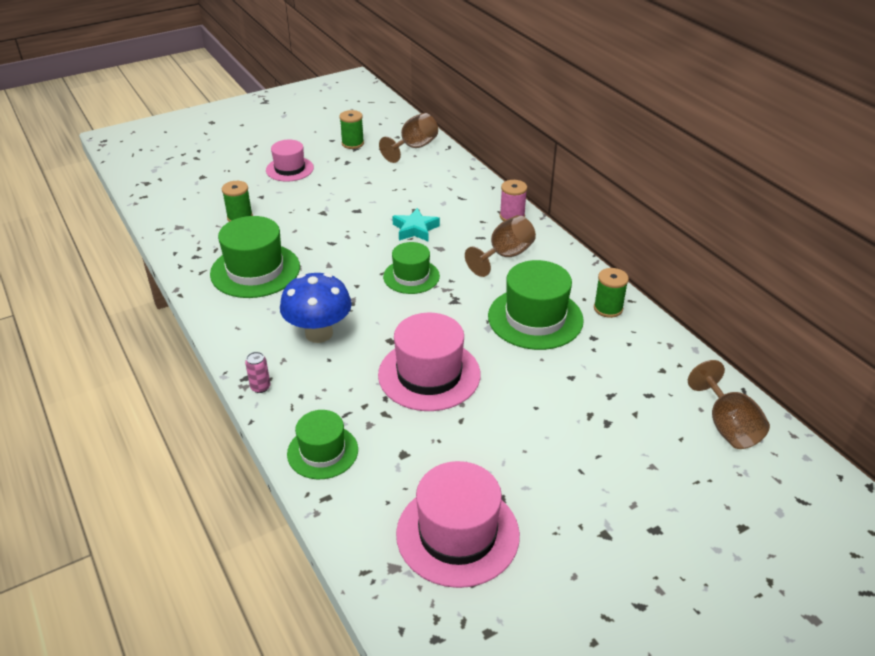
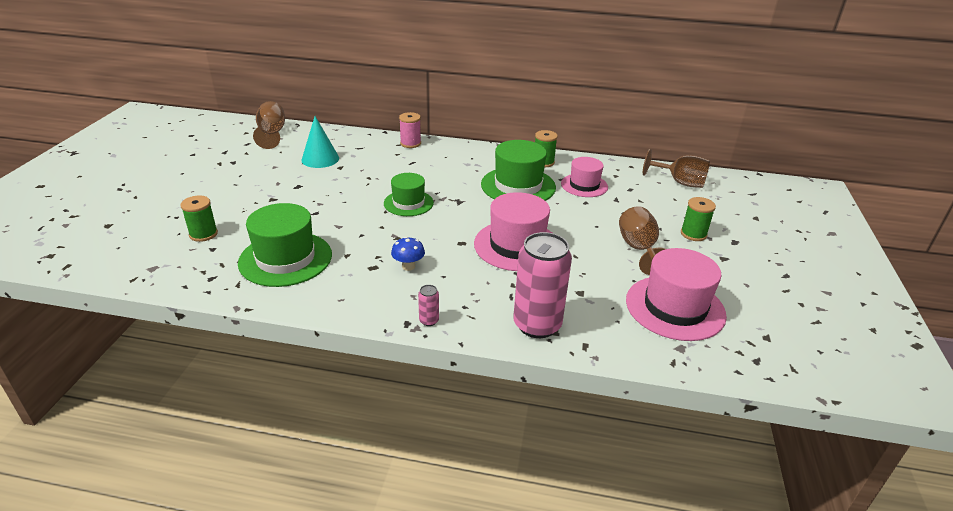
camera: 50 degrees left, 5 degrees down
(289, 169) = (189, 185): pink hat -> pink hat (584, 185)
(319, 333) = (408, 266): blue mushroom -> blue mushroom, size x0.50
(322, 452) = (537, 325): green hat -> pink can
(352, 143) = (216, 149): green spool -> green spool (693, 234)
(412, 193) = (320, 159): none -> turquoise cone
(415, 229) = (361, 177): turquoise star -> none
(505, 256) = (444, 164): brown goblet -> brown goblet (638, 249)

